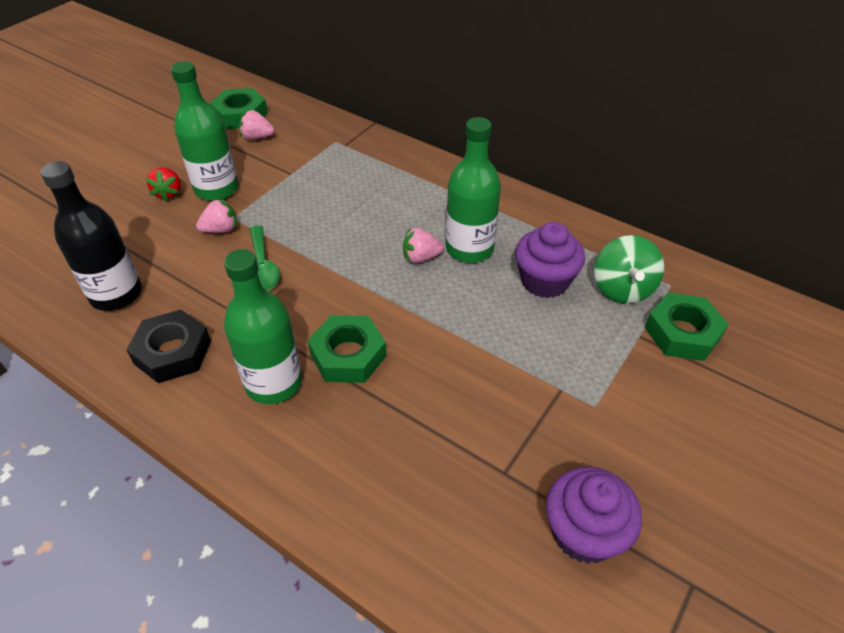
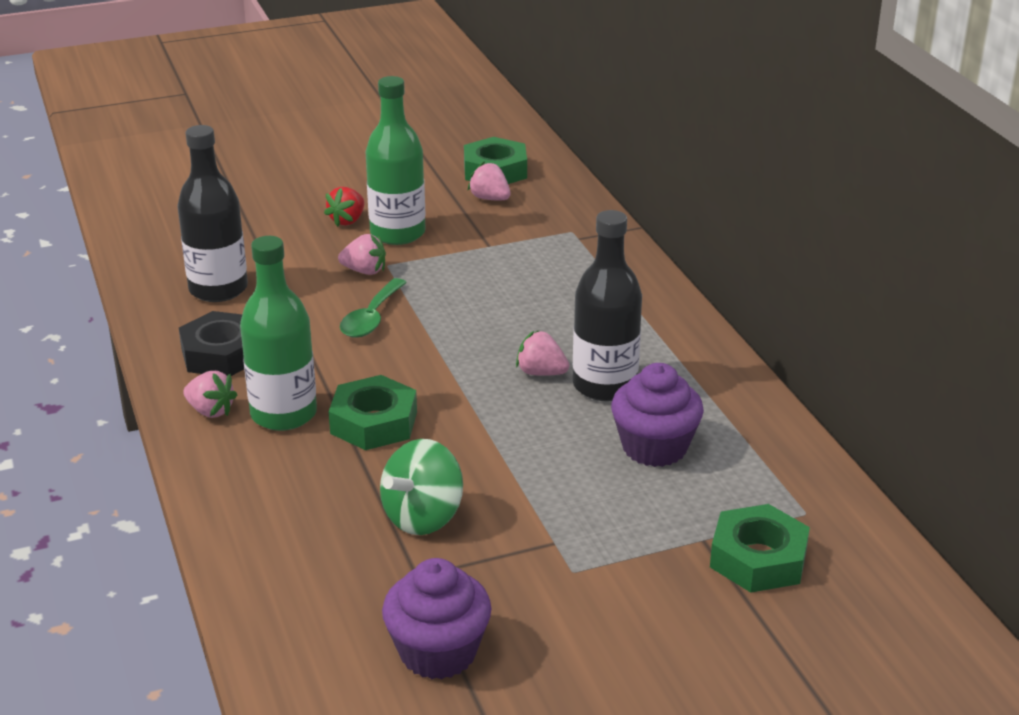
camera: 35 degrees right, 15 degrees down
(211, 410) = (210, 411): none -> pink strawberry
(469, 248) = (604, 385): green bottle -> black bottle
(622, 289) = (738, 491): green spinning top -> green spinning top (423, 517)

